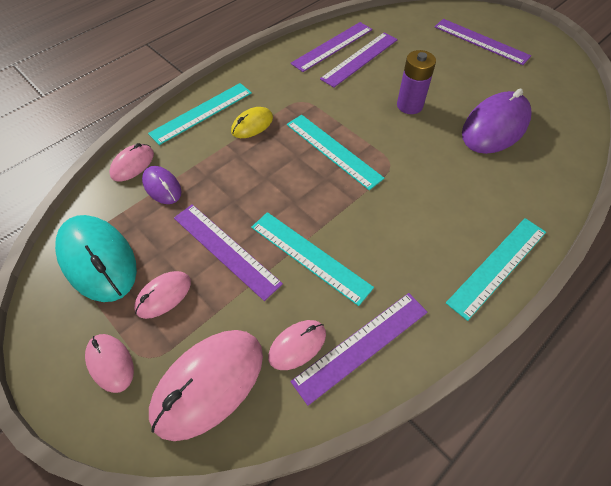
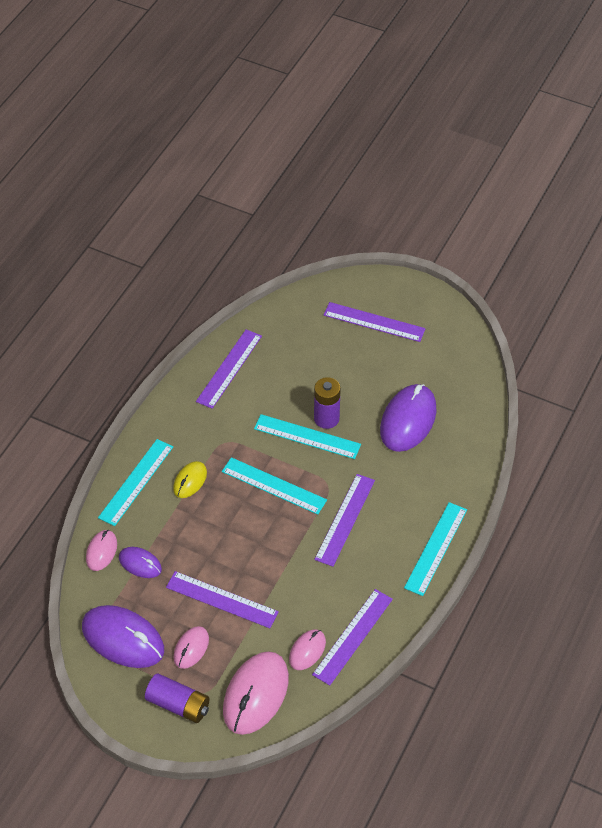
camera: 20 degrees left, 5 degrees down
(98, 260) = (123, 639): turquoise mouse -> purple mouse
(110, 363) = (178, 704): pink mouse -> purple battery
(310, 256) = (290, 584): turquoise ruler -> turquoise ruler (307, 436)
(360, 59) = (262, 377): purple ruler -> purple ruler (345, 519)

